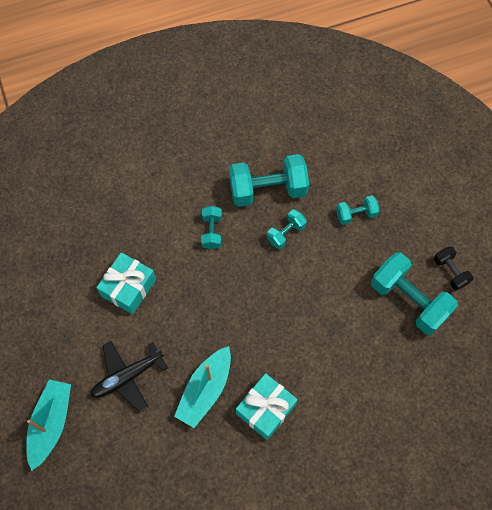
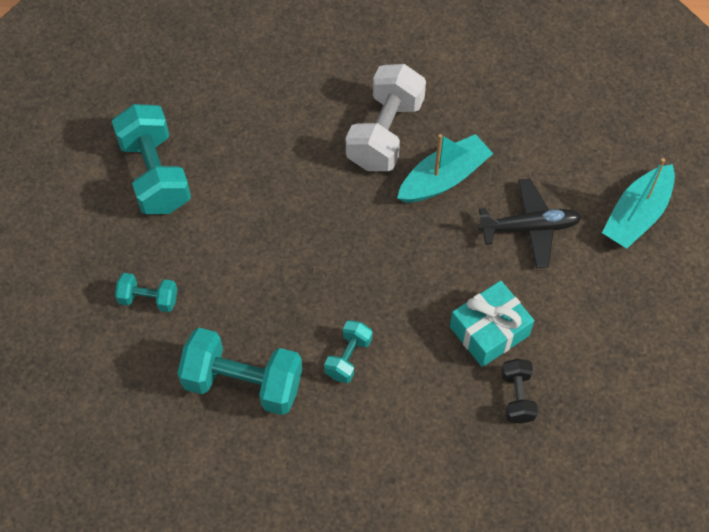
camera: 155 degrees left, 5 degrees down
(266, 409) = (385, 133): turquoise gift -> white dumbbell
(286, 233) = (253, 314): turquoise dumbbell -> none
(450, 272) = (84, 184): black dumbbell -> black dumbbell (517, 397)

